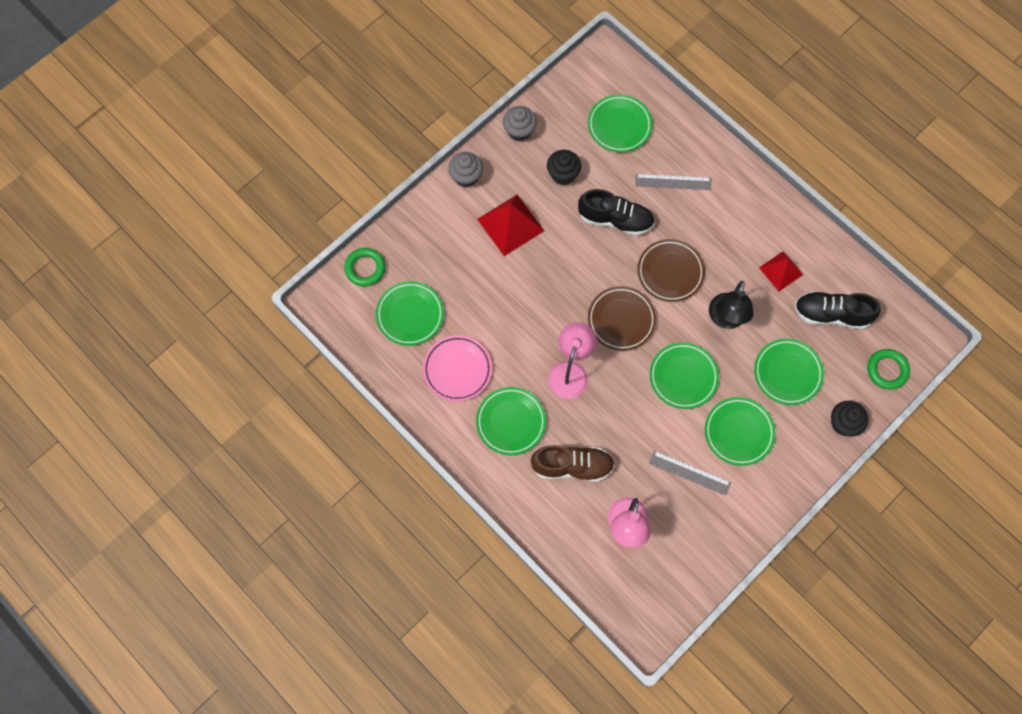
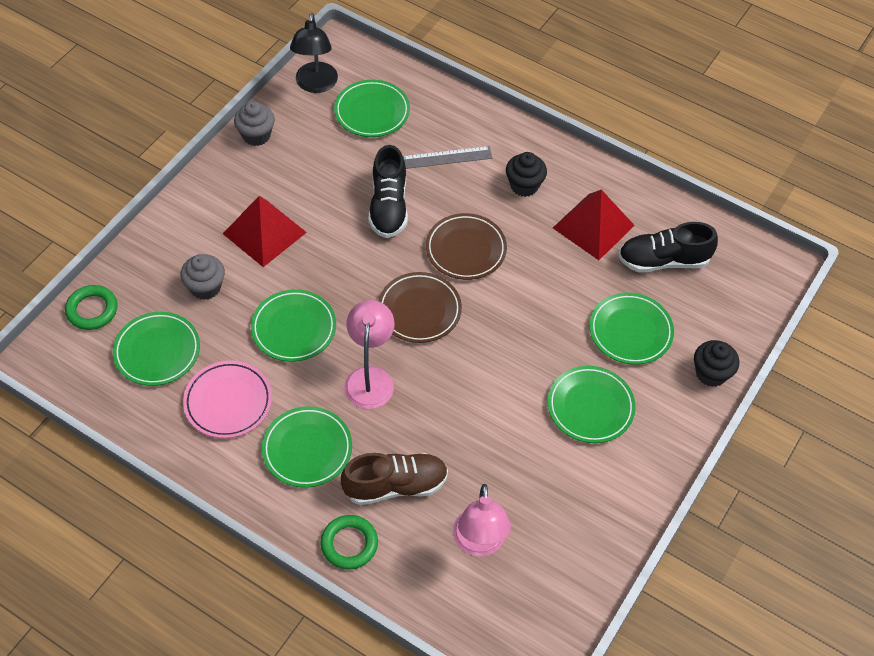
camera: 15 degrees left, 15 degrees down
(466, 176) = (201, 192): grey cupcake -> grey cupcake (205, 287)
(563, 174) = (317, 171): black cupcake -> black cupcake (524, 185)
(615, 219) = (388, 206): black shoe -> black shoe turned 90 degrees clockwise
(683, 377) = (508, 358): green plate -> green plate (294, 328)
(689, 473) = (543, 464): grey ruler -> none
(725, 319) = (543, 287): black lamp -> black lamp (315, 85)
(781, 271) = (593, 226): red pyramid -> red pyramid, size x1.57
(887, 370) = (744, 307): green ring -> green ring (349, 544)

